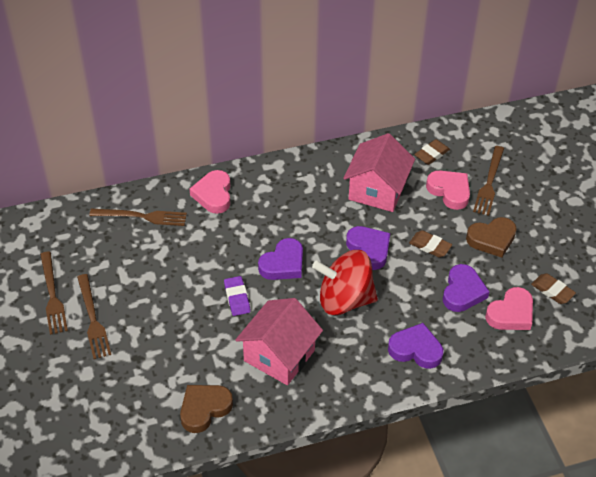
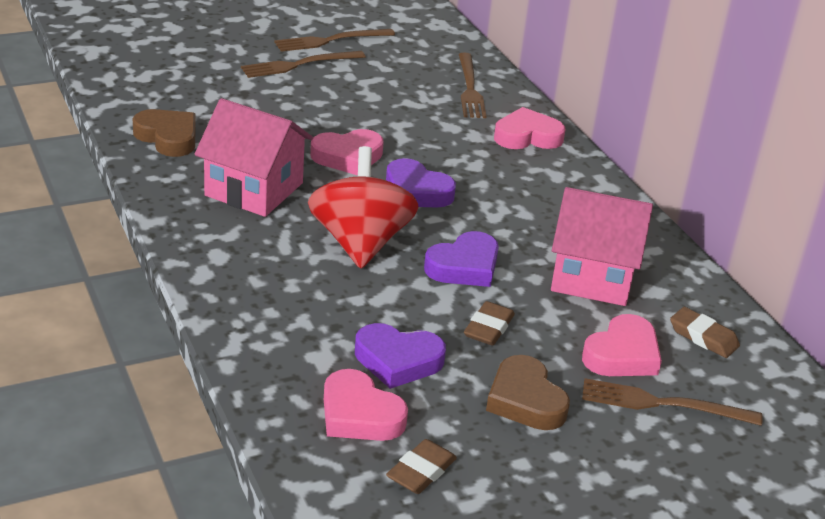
camera: 80 degrees right, 15 degrees down
(237, 298) = (348, 157): purple eraser -> pink heart
(416, 349) = (273, 307): purple heart -> none

